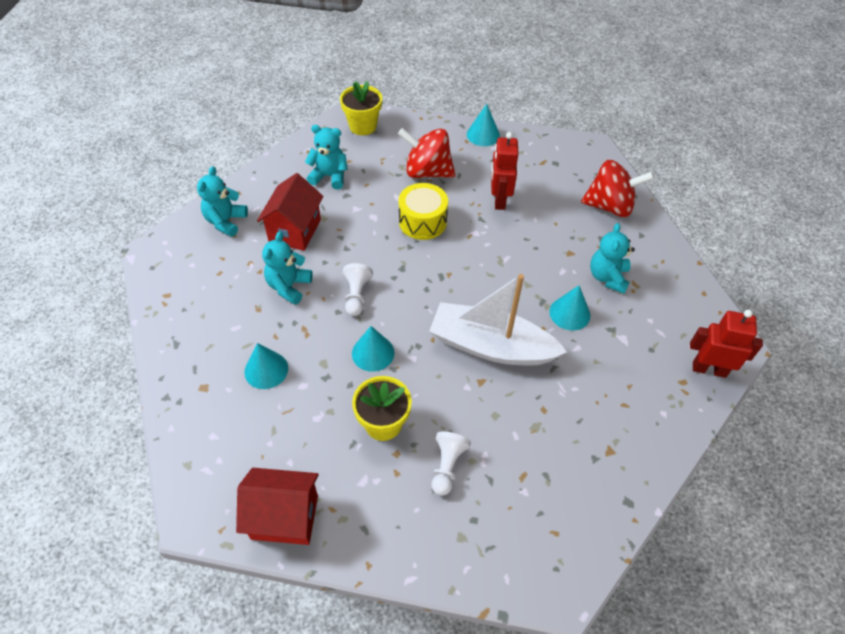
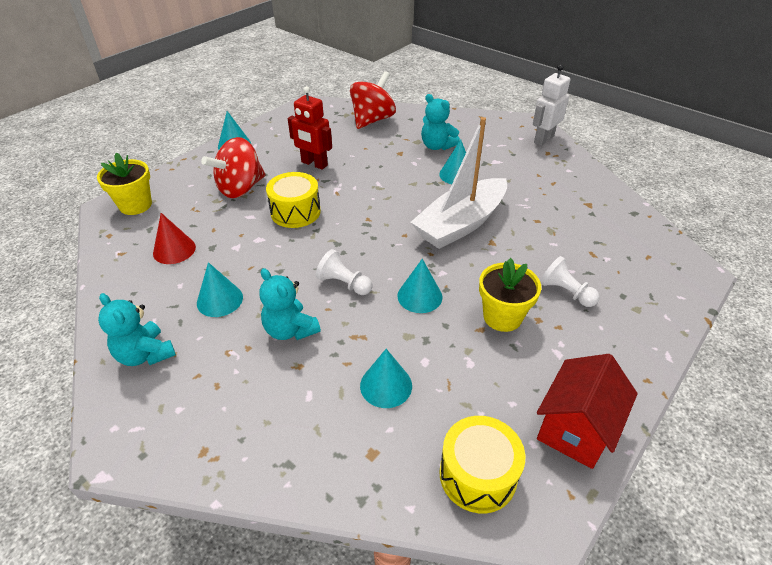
camera: 60 degrees left, 10 degrees down
(213, 460) = (477, 475): none -> yellow drum
(295, 231) = (219, 300): red house -> turquoise cone
(329, 176) = (174, 250): turquoise teddy bear -> red cone
(709, 369) = (543, 139): red robot -> white robot

